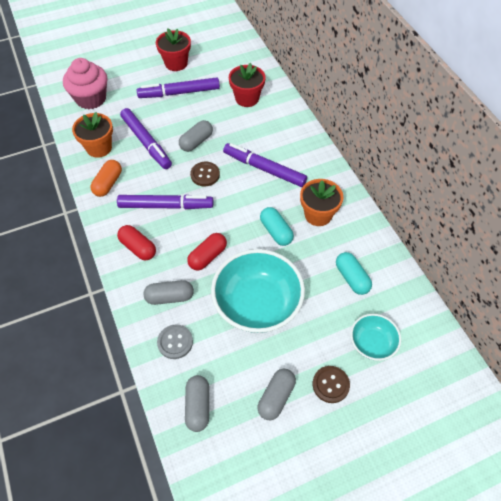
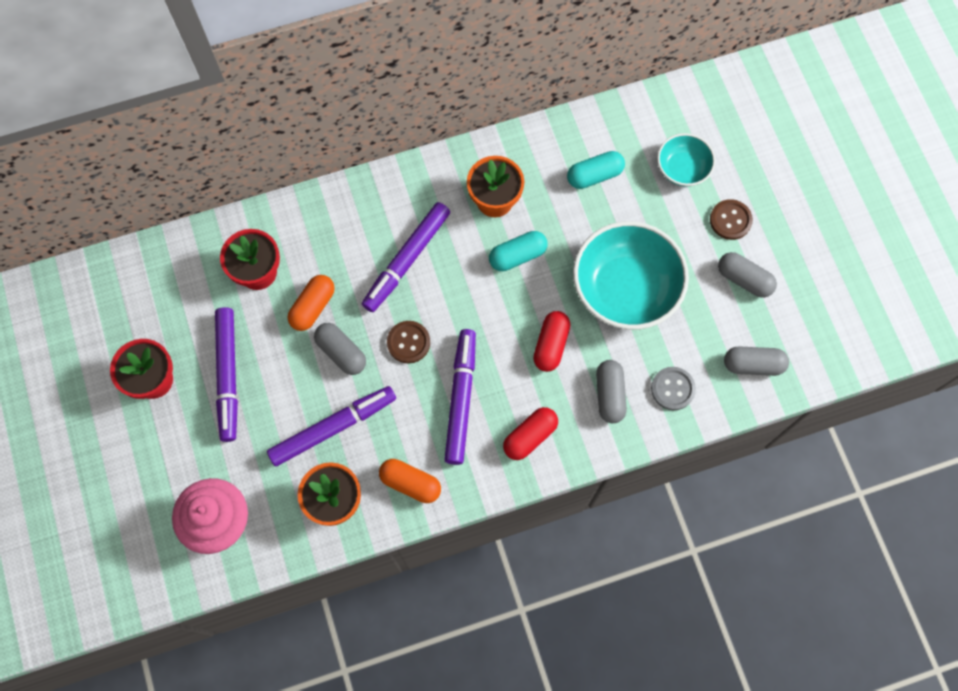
camera: 85 degrees left, 15 degrees up
(207, 256) = (551, 345): red capsule -> red capsule turned 60 degrees clockwise
(226, 125) = (313, 307): none -> orange capsule

